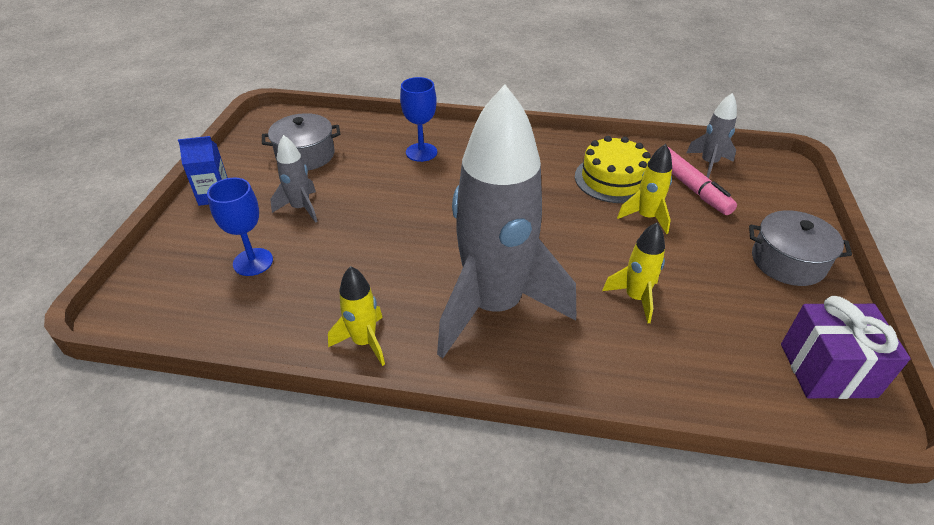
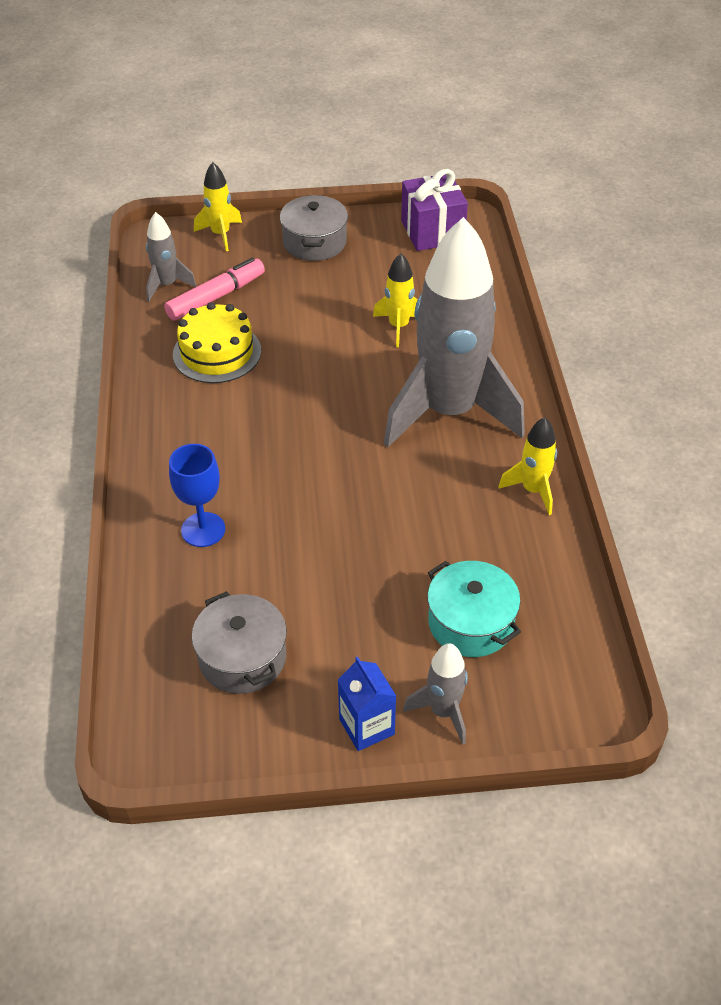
camera: 105 degrees left, 5 degrees up
(253, 262) = (471, 623): blue goblet -> turquoise pot
(301, 208) = (360, 616): grey rocket -> grey rocket (443, 712)
(646, 217) = (279, 325): yellow rocket -> yellow rocket (221, 234)

